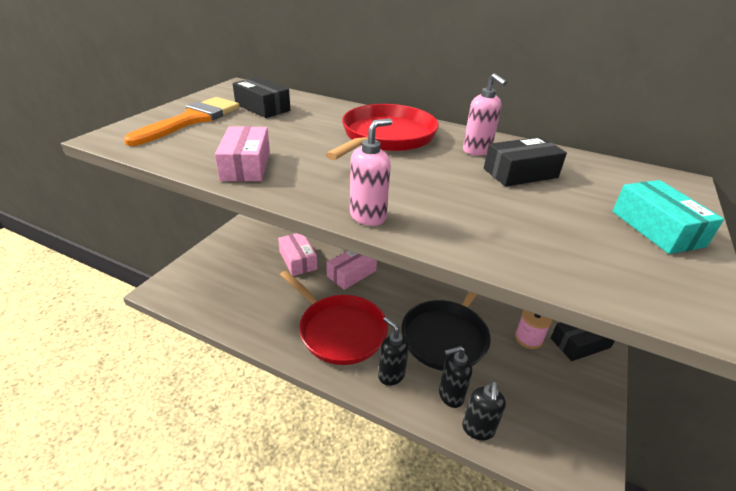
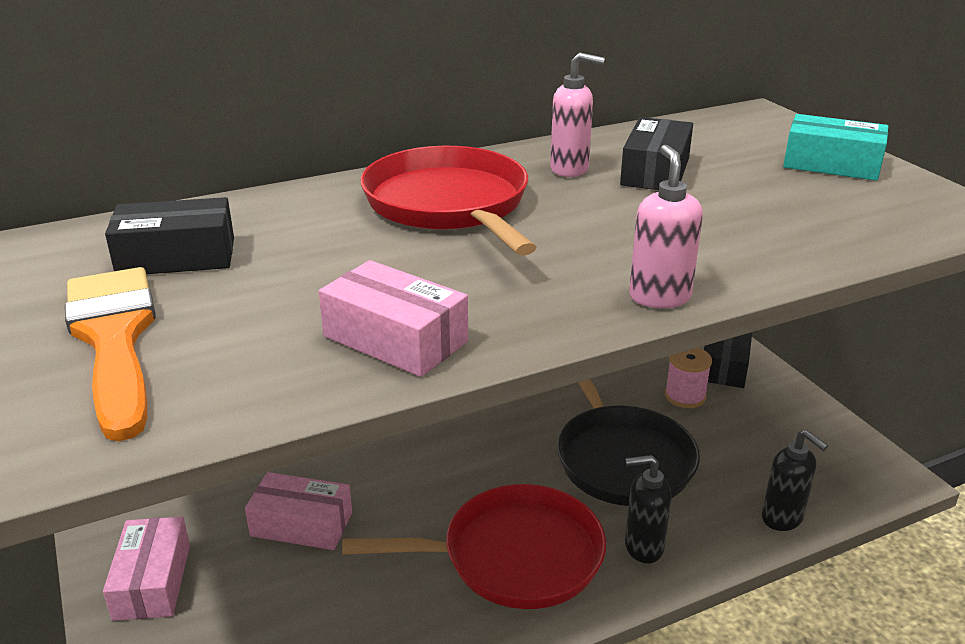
camera: 50 degrees left, 5 degrees down
(351, 273) = (406, 479): pink box -> pink box (152, 581)
(450, 395) = (718, 512): black soap dispenser -> none

